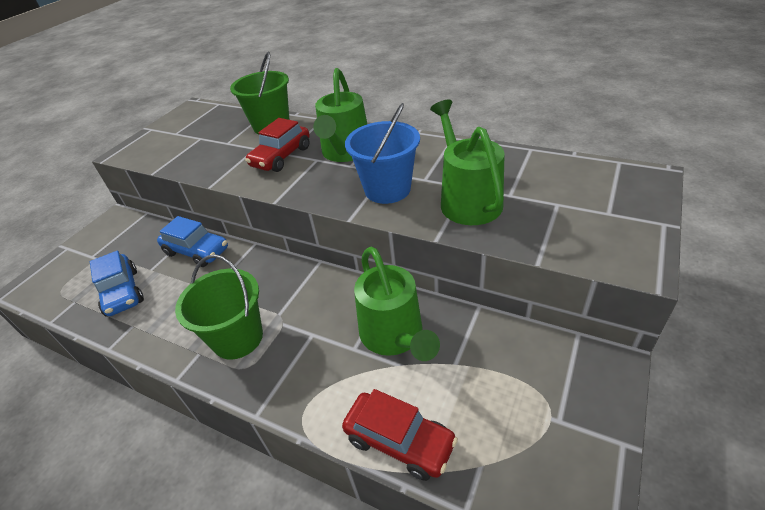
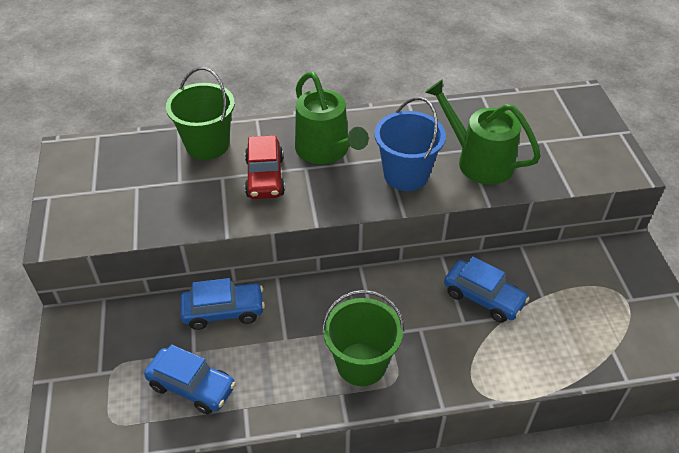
camera: 40 degrees left, 5 degrees up
(394, 335) = (483, 297): green watering can -> blue car
(399, 441) = (555, 365): red car -> none

